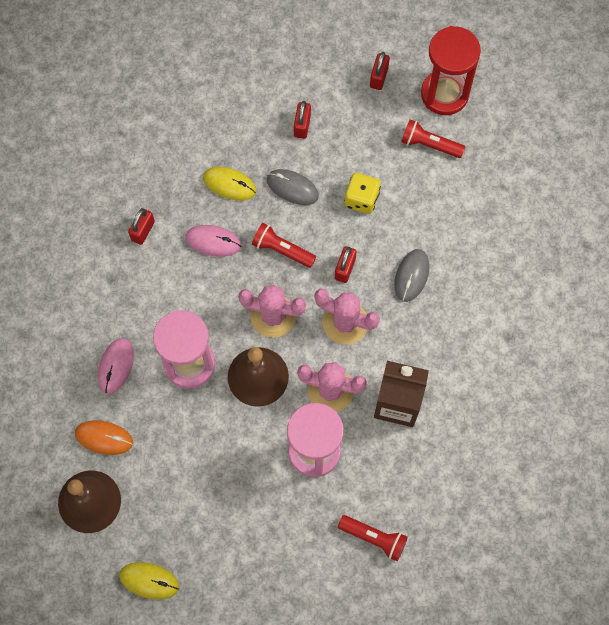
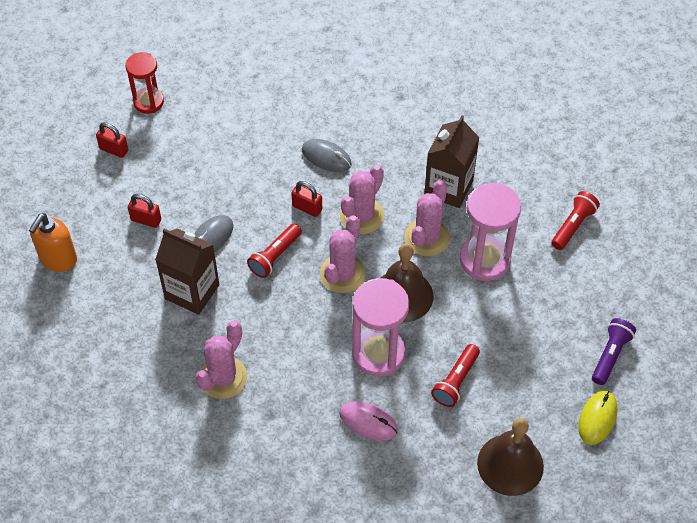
camera: 80 degrees left, 15 degrees down
(104, 438) = (444, 442): orange mouse -> none
(143, 231) = (223, 378): red padlock -> pink cactus
(213, 241) = (251, 315): pink mouse -> none
(222, 589) = (610, 355): none -> purple flashlight
(229, 184) = (192, 291): yellow mouse -> brown carton
(244, 62) = (58, 259): none -> orange soap dispenser
(361, 199) = (238, 183): yellow dice -> none
(429, 144) = (197, 122): red flashlight -> red flashlight (455, 381)
(444, 94) = (148, 102): red hourglass -> red hourglass, size x0.65

